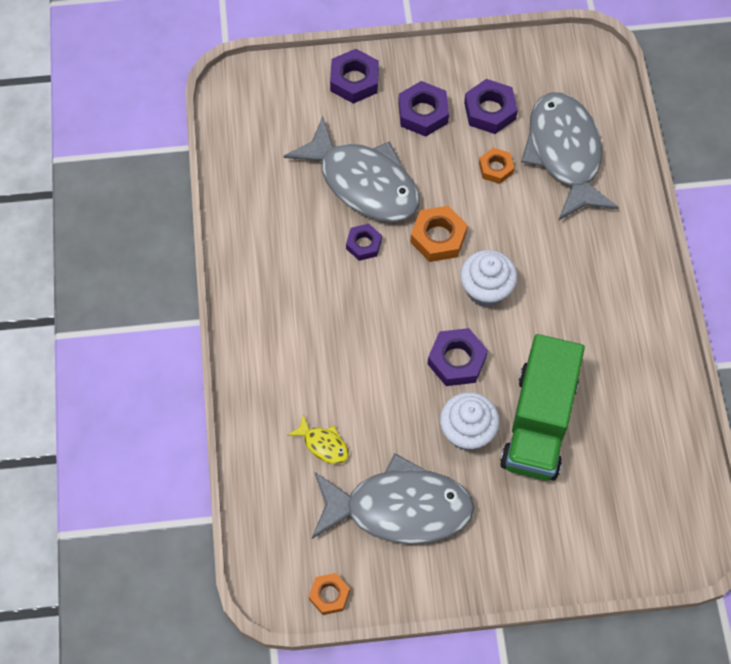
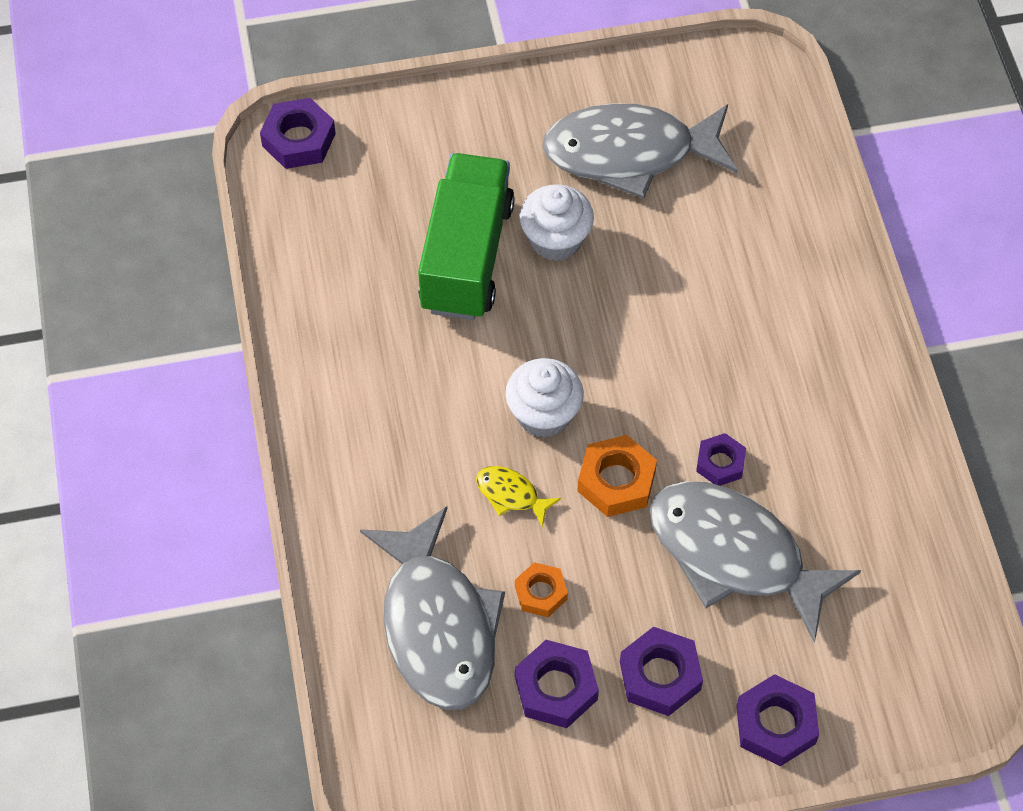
camera: 175 degrees right, 5 degrees down
(323, 444) = (731, 212): yellow fish -> yellow fish (511, 494)
(329, 595) = (697, 65): orange nut -> none
(457, 360) = (576, 321): purple nut -> purple nut (298, 140)

